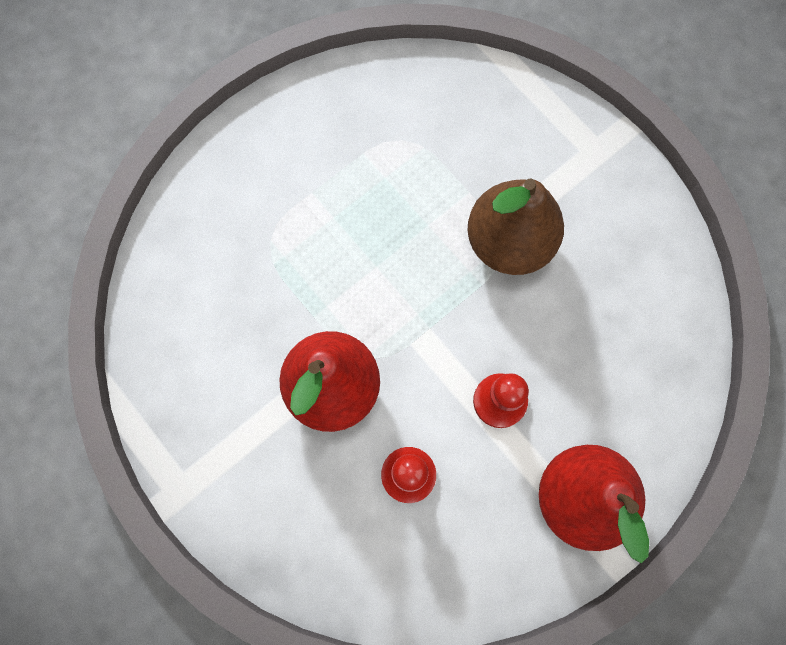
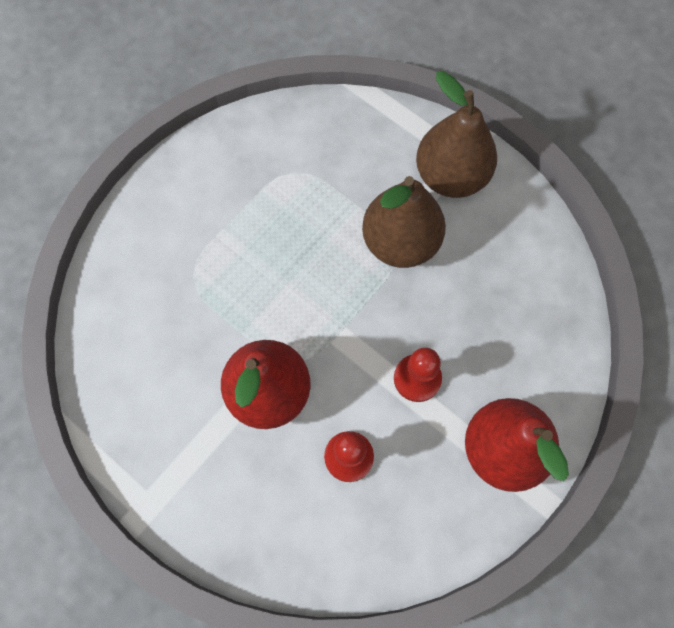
camera: 10 degrees left, 5 degrees down
(581, 174) = (451, 176): none -> brown pear

